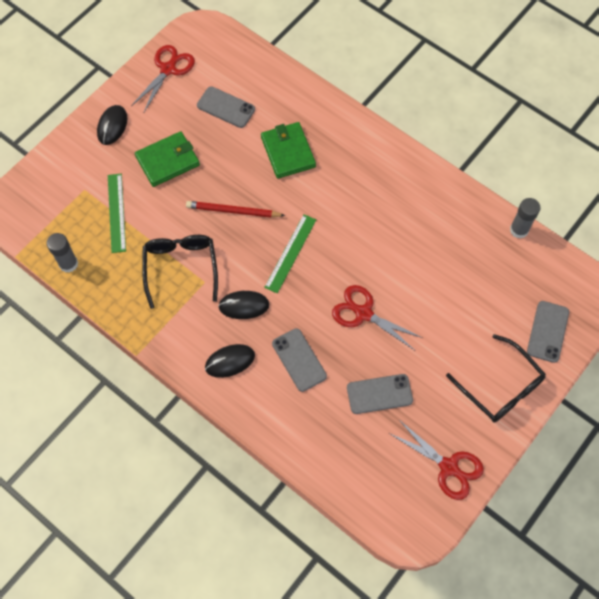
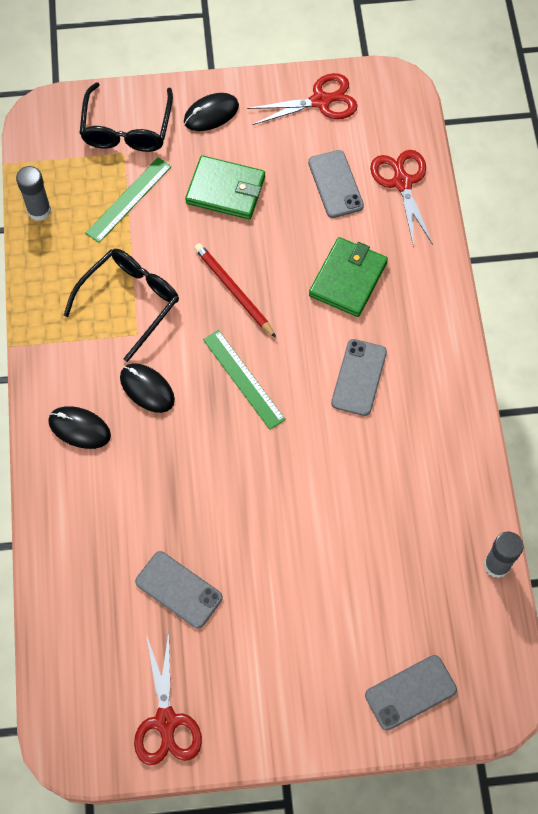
camera: 45 degrees right, 0 degrees up
(290, 253) = (243, 379): green ruler -> green ruler turned 75 degrees clockwise
(299, 360) = (141, 486): grey phone -> grey phone (359, 377)
(363, 313) = (248, 500): red scissors -> red scissors (402, 182)
(500, 386) = (301, 697): black glasses -> black glasses (127, 128)

